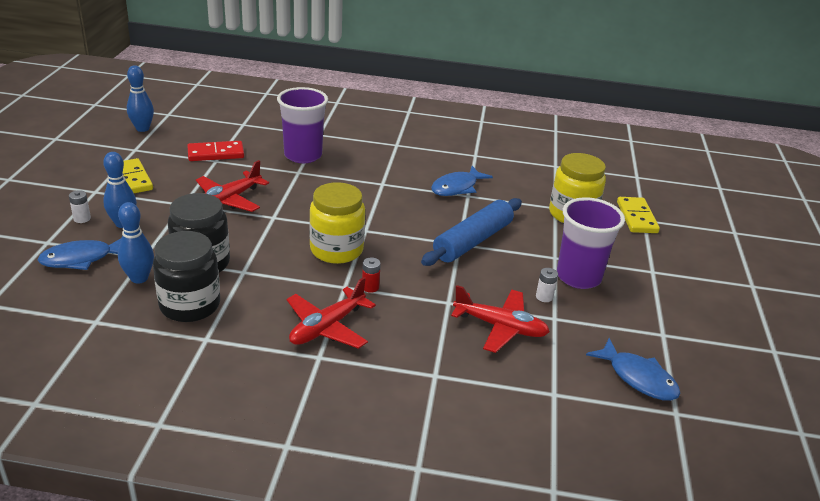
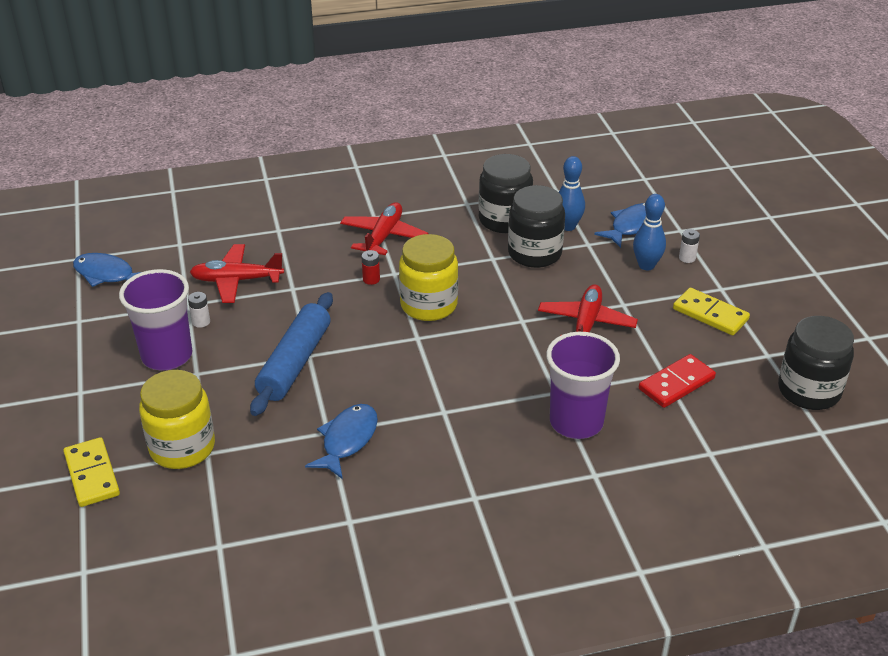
camera: 160 degrees right, 5 degrees up
(142, 129) = (808, 391): blue bowling pin -> black jar

